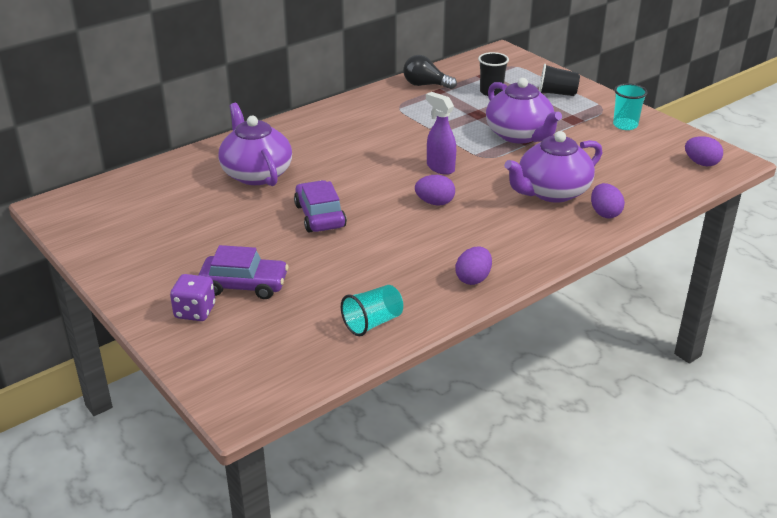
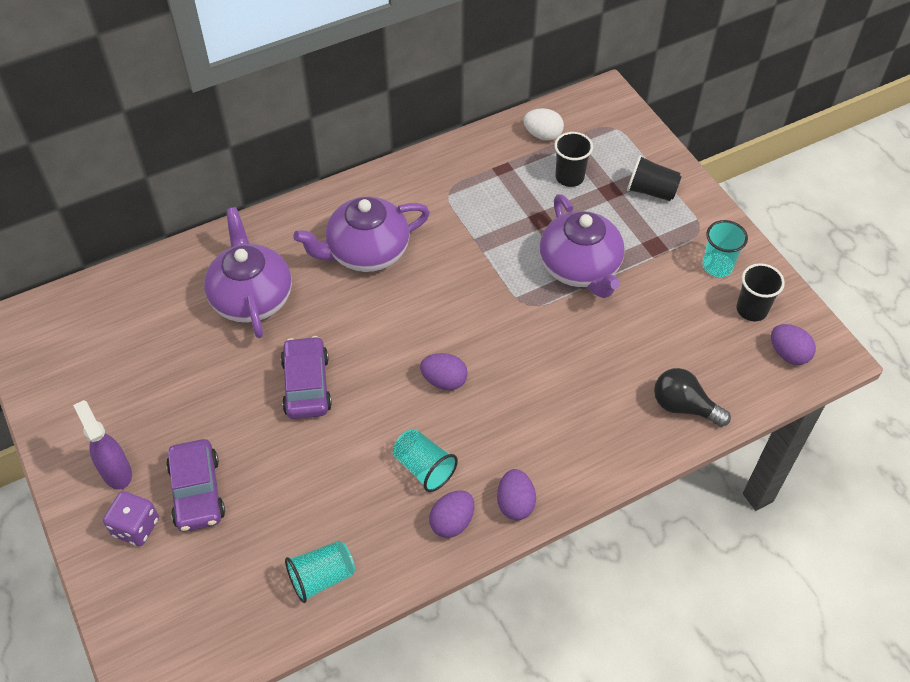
camera: 10 degrees right, 20 degrees up
(244, 285) = (197, 492): purple car -> purple car turned 60 degrees clockwise
(425, 85) = (492, 153): black light bulb -> black light bulb (683, 406)
(437, 251) = (424, 468): none -> turquoise cup
(440, 168) = (467, 317): purple spray bottle -> purple spray bottle (116, 472)
(461, 73) = (542, 135): none -> white egg
(552, 192) = (587, 382): purple teapot -> purple teapot (366, 252)
(605, 213) = (639, 430): purple egg -> purple egg (515, 503)
(662, 144) = (751, 309): none -> black cup

